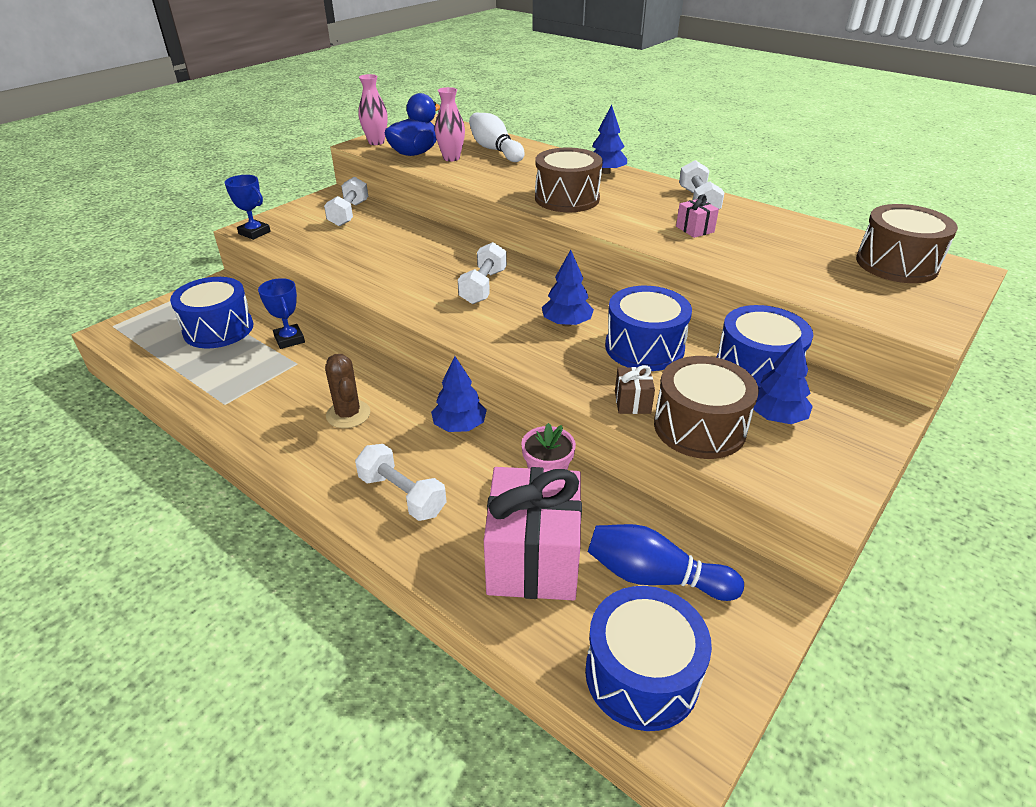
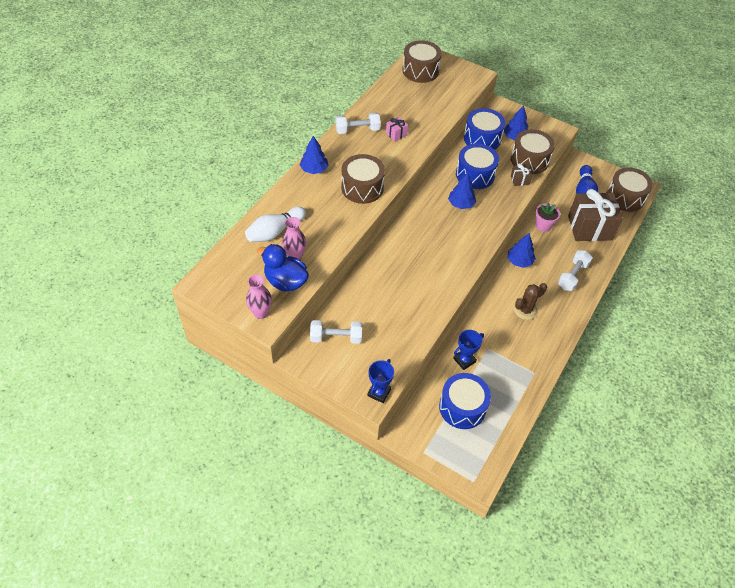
camera: 100 degrees left, 15 degrees up
(483, 286) = (430, 242): white dumbbell -> none
(533, 559) = (589, 227): pink gift -> brown gift
(641, 675) = (625, 197): blue drum -> brown drum

